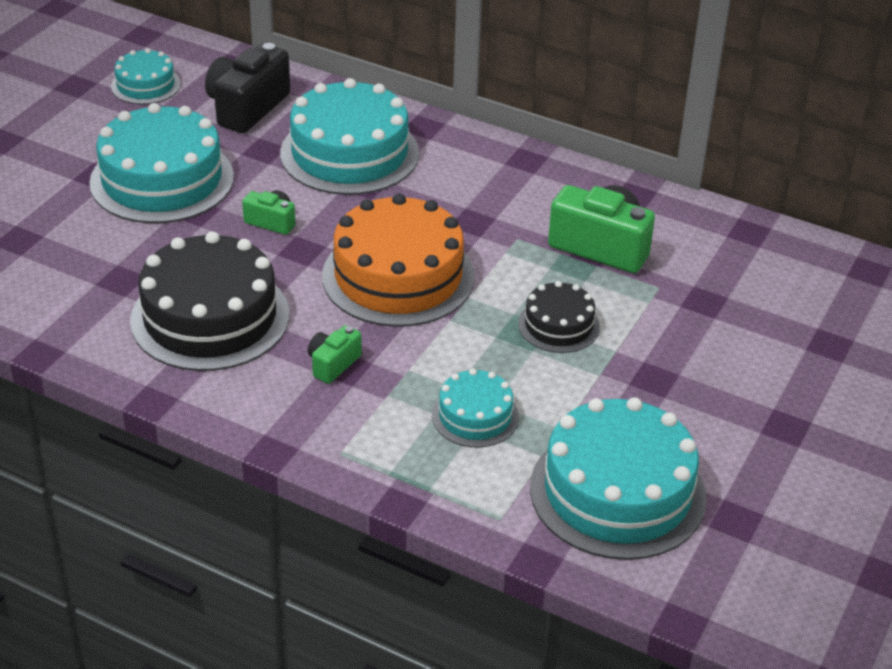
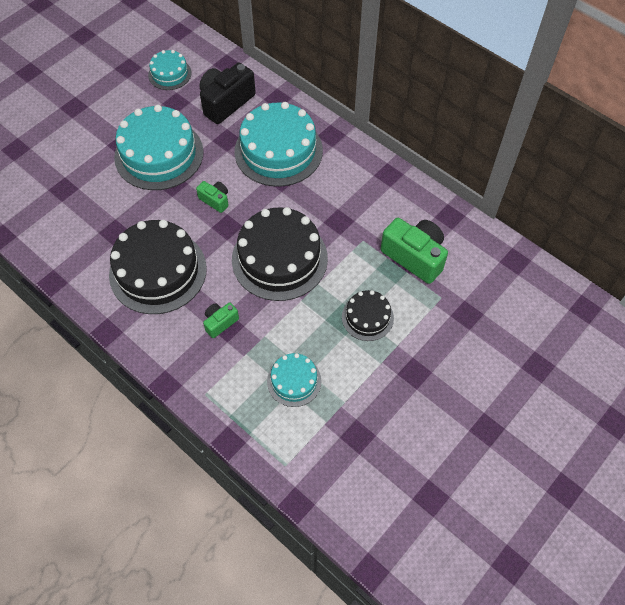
camera: 15 degrees right, 20 degrees up
(398, 276) = (279, 258): orange cake -> black cake
(617, 492) = (363, 460): turquoise cake -> none

